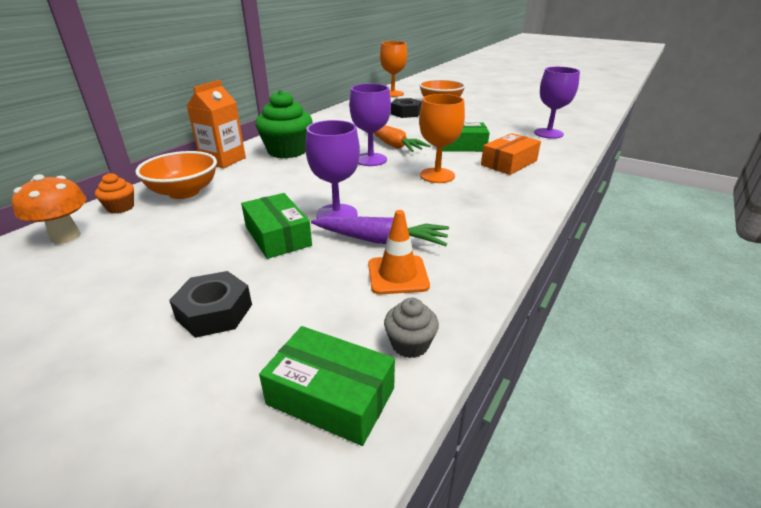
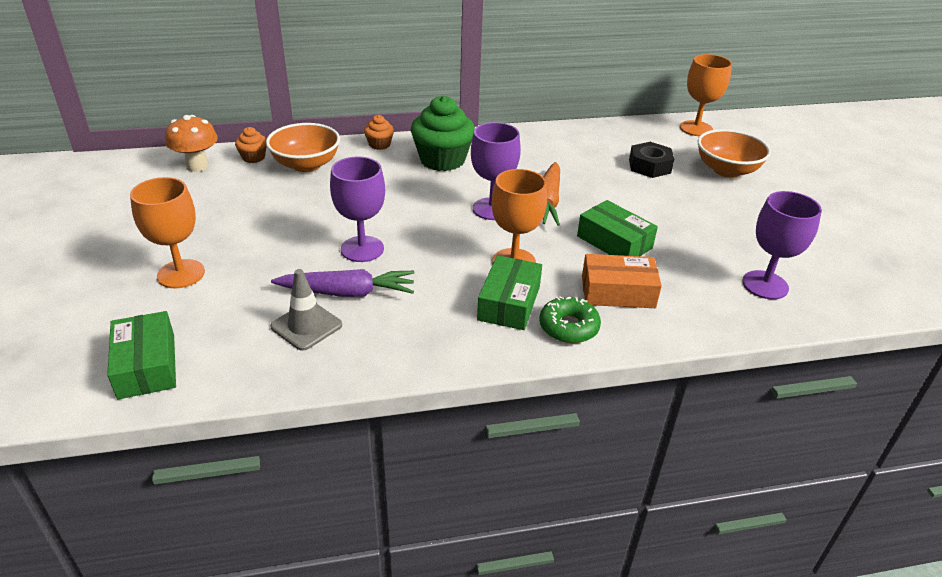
camera: 45 degrees right, 5 degrees up
(214, 312) = (181, 274): black nut -> orange goblet
(223, 160) = (379, 144): orange carton -> orange cupcake
(277, 236) = (295, 242): green box -> green box (509, 303)
(381, 241) = (348, 292): purple carrot -> purple carrot turned 60 degrees counterclockwise
(397, 275) = (306, 326): orange traffic cone -> grey traffic cone
(410, 344) = (227, 373): grey cupcake -> none
(525, 187) = (568, 327): none -> green donut

